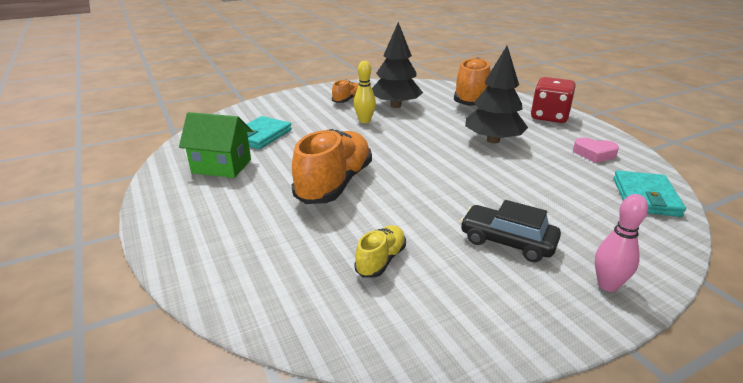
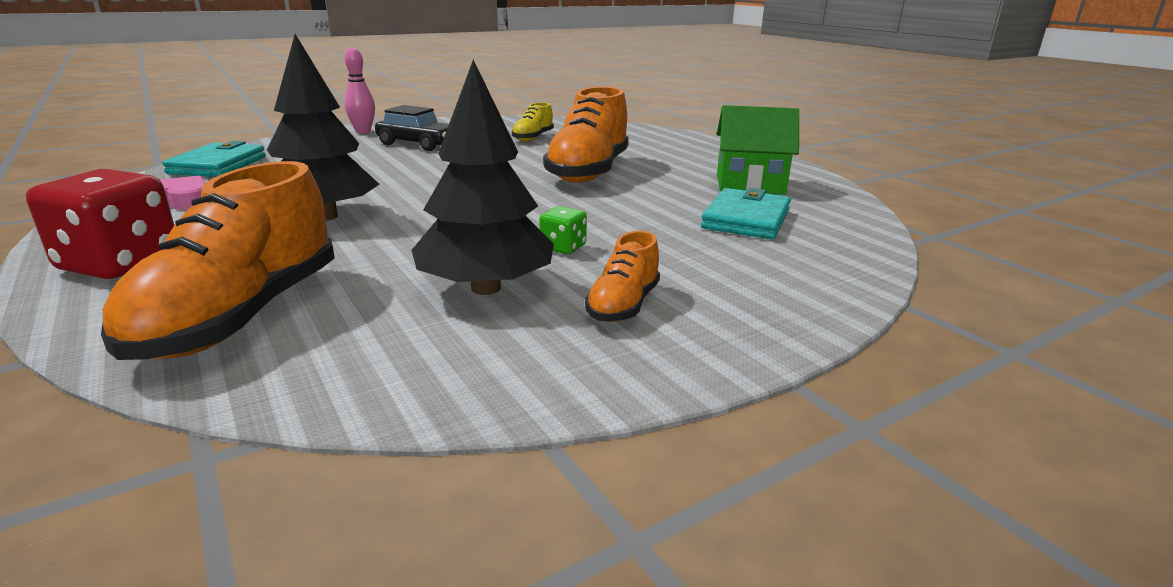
camera: 175 degrees right, 5 degrees down
(364, 121) = (563, 247): yellow bowling pin -> green dice

